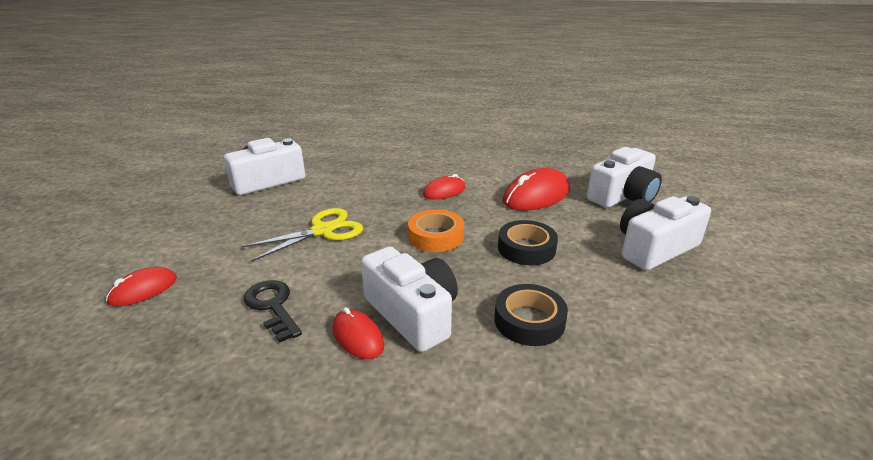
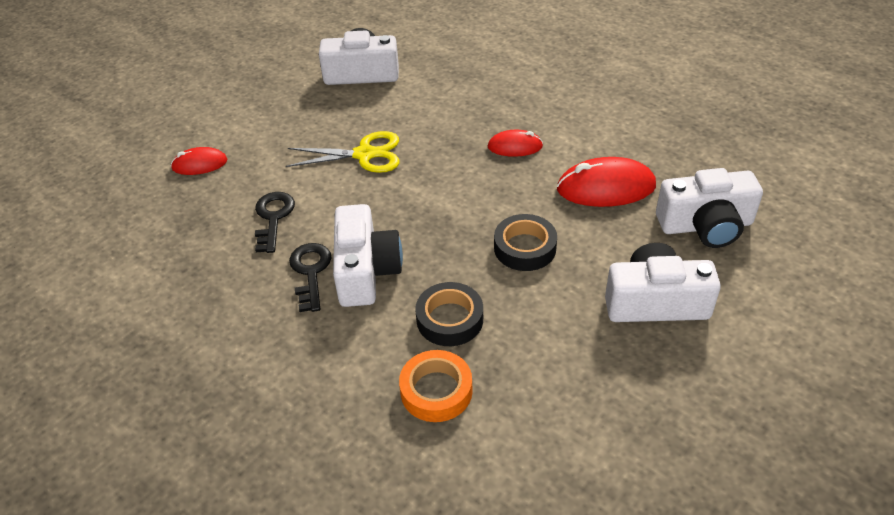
camera: 35 degrees right, 15 degrees up
(357, 337) = (310, 272): red mouse -> black key
(436, 236) = (455, 200): orange tape -> orange tape (436, 391)

